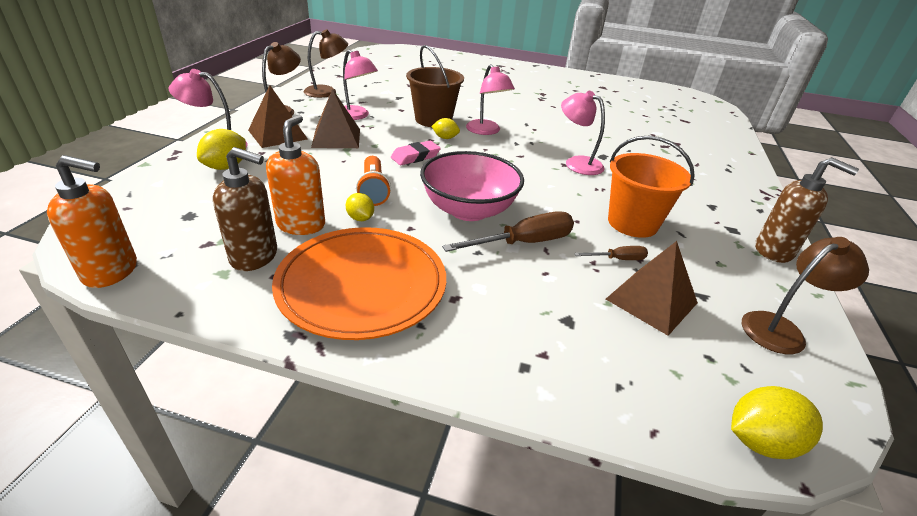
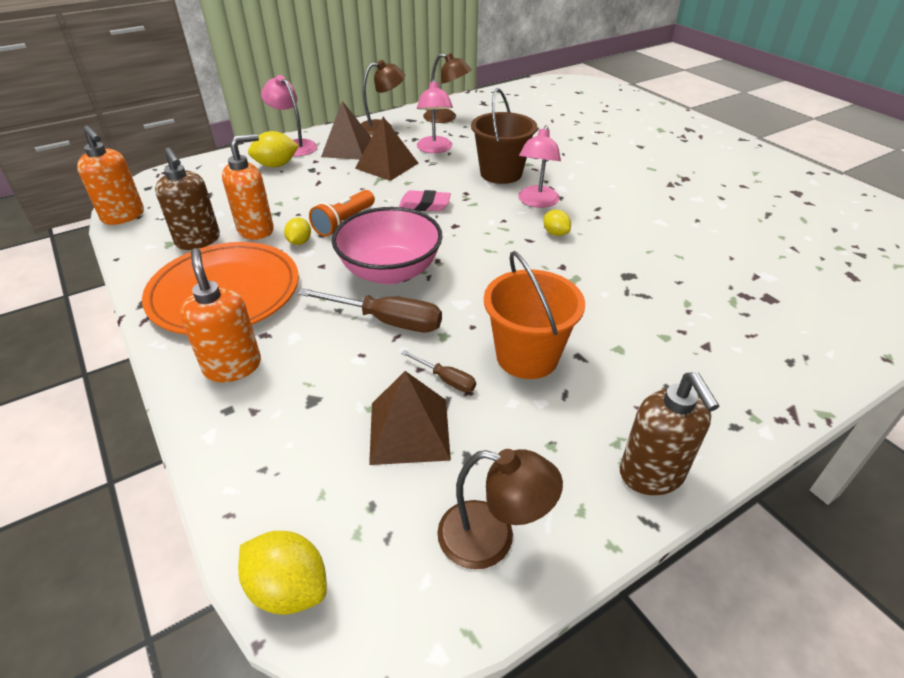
camera: 45 degrees right, 5 degrees up
(445, 138) = (482, 196): yellow lemon -> yellow lemon (555, 233)
(472, 335) = (232, 366): none -> orange soap dispenser
(577, 163) = (580, 271): pink lamp -> none

